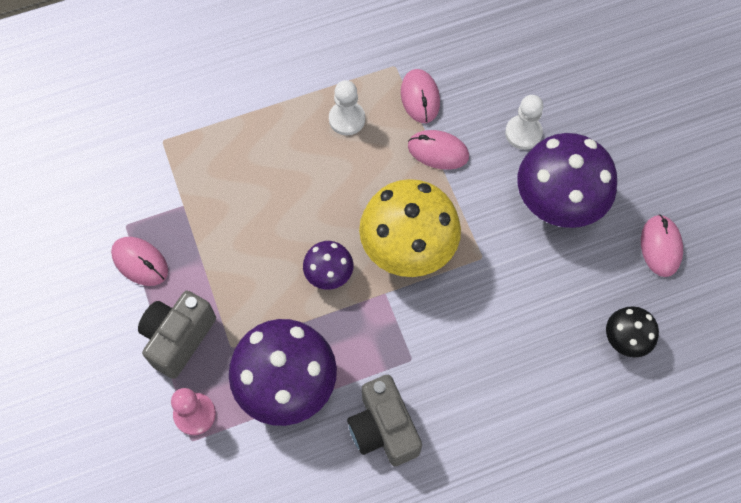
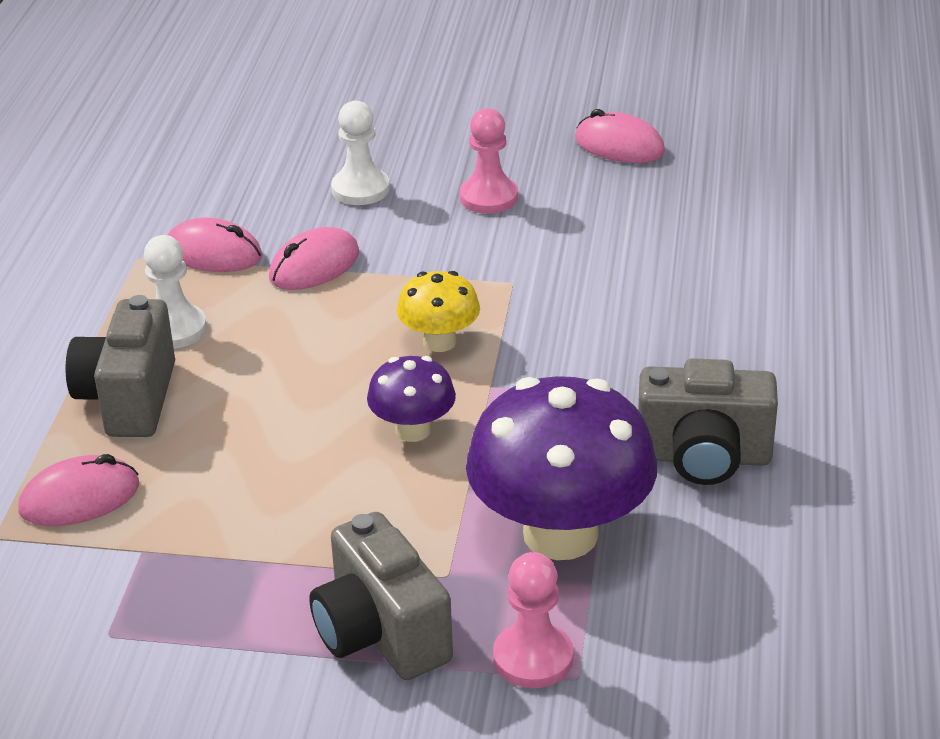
camera: 60 degrees left, 30 degrees down
(140, 262) = (197, 638): pink mouse -> pink mouse (80, 498)
(282, 133) = (129, 399): none -> grey camera
(408, 248) = (439, 342): yellow mushroom -> yellow mushroom, size x0.51
(557, 203) = (488, 197): purple mushroom -> pink pawn
(625, 339) = (723, 212): black mushroom -> none

